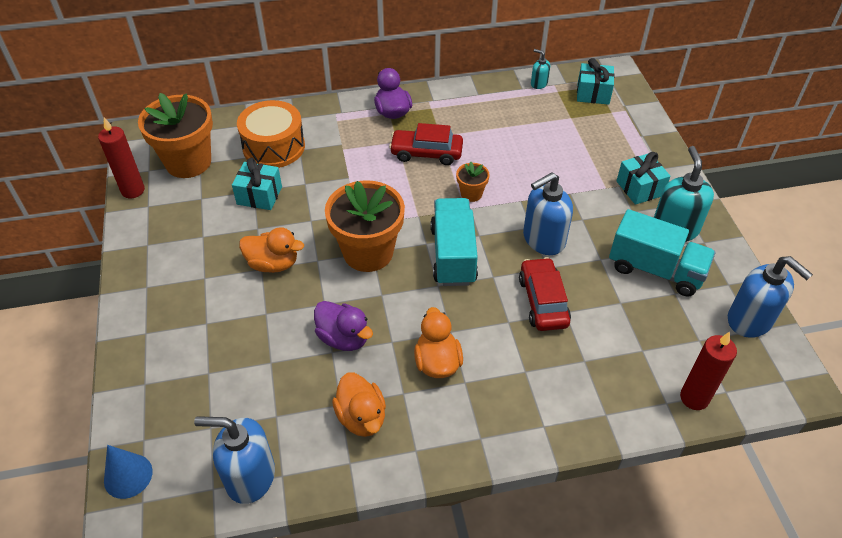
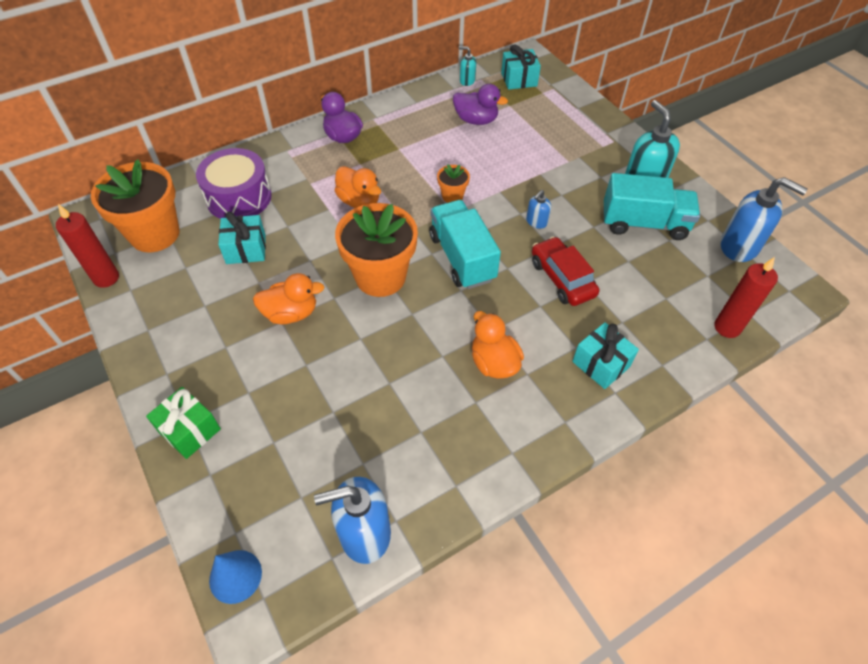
camera: 20 degrees left, 5 degrees up
(144, 341) = (189, 430): none -> green gift
(274, 147) = (239, 197): orange drum -> purple drum
(344, 338) = (395, 366): purple duck -> purple duck (476, 120)
(361, 417) = (447, 437): orange duck -> orange duck (359, 201)
(426, 153) = (393, 168): red car -> none
(543, 239) = (536, 222): blue soap dispenser -> blue soap dispenser, size x0.49
(639, 188) = (597, 155): turquoise gift -> turquoise gift (601, 364)

